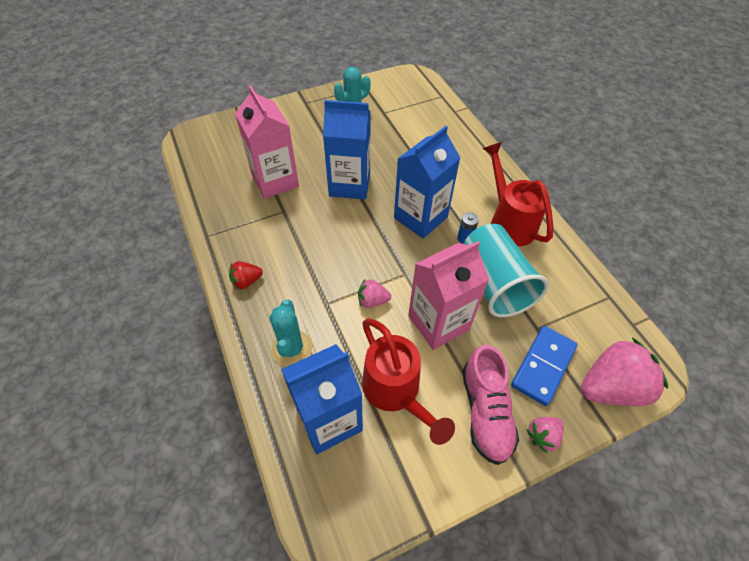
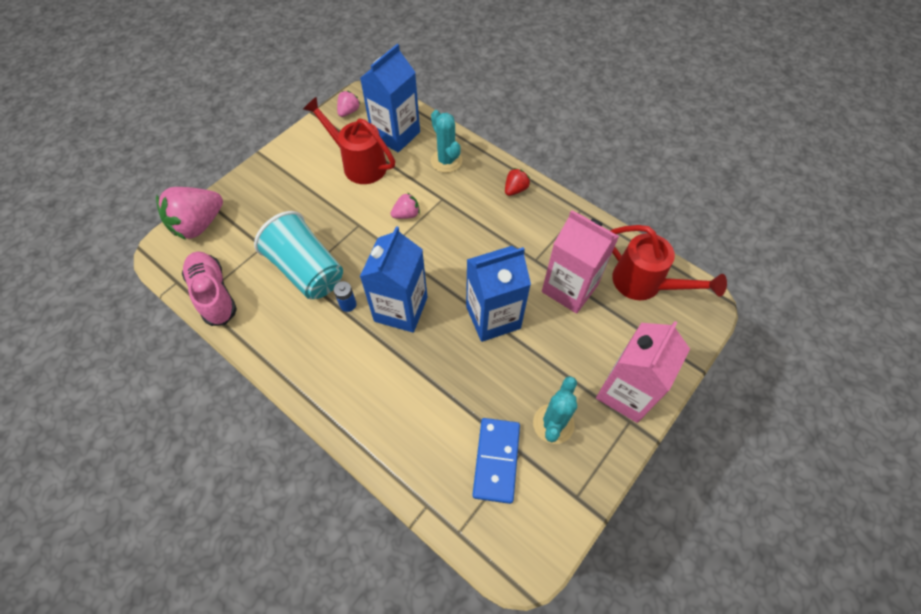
camera: 155 degrees right, 5 degrees up
(438, 322) = (346, 219): pink carton -> pink carton (626, 392)
(485, 412) = (292, 175): pink shoe -> pink shoe (213, 294)
(509, 221) = (307, 343): red watering can -> red watering can (644, 284)
(542, 436) = (249, 176): pink strawberry -> pink strawberry (349, 111)
(543, 366) = (254, 219): blue domino -> blue domino (496, 460)

